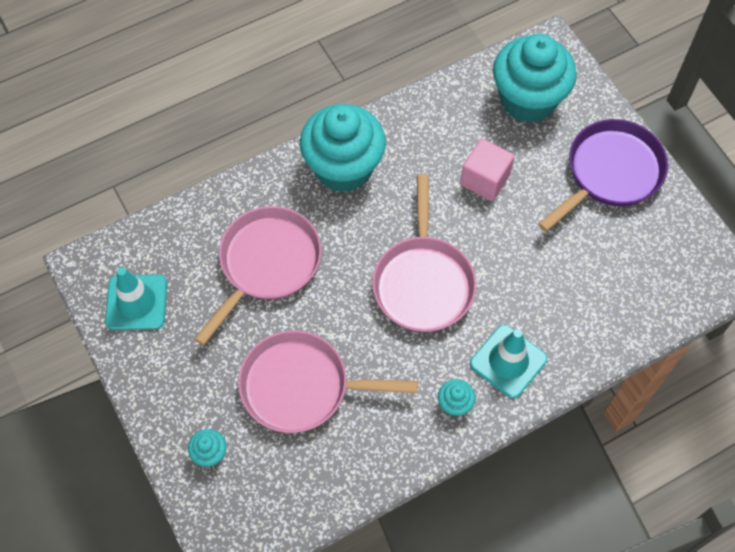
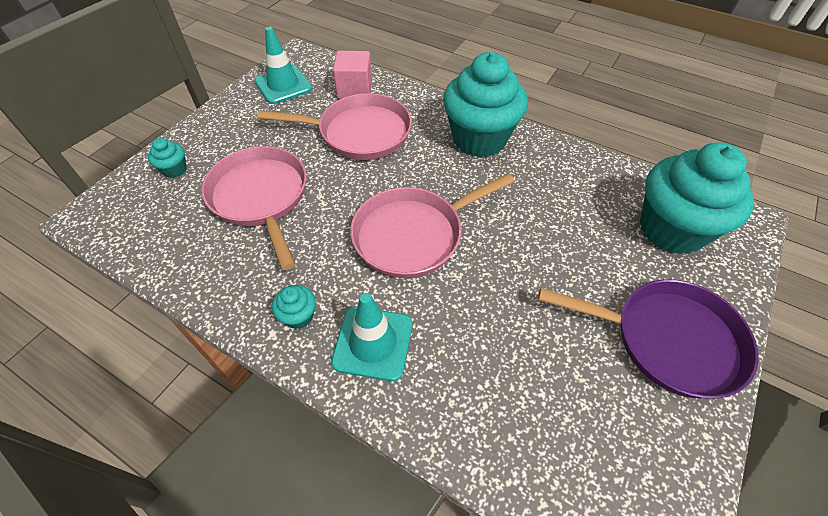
camera: 60 degrees right, 10 degrees down
(485, 179) = (556, 234): pink cube -> pink cube (355, 89)

